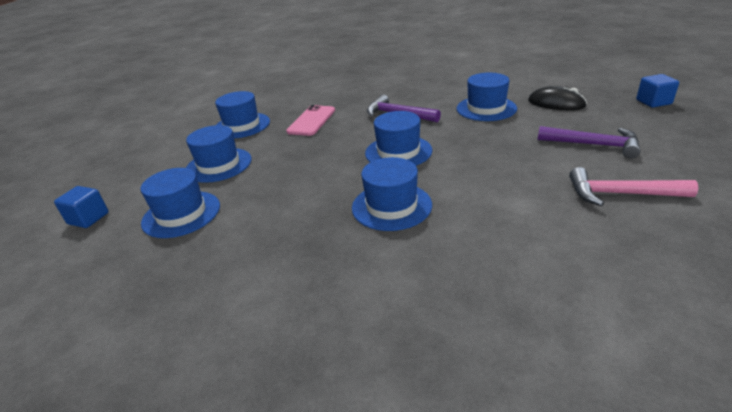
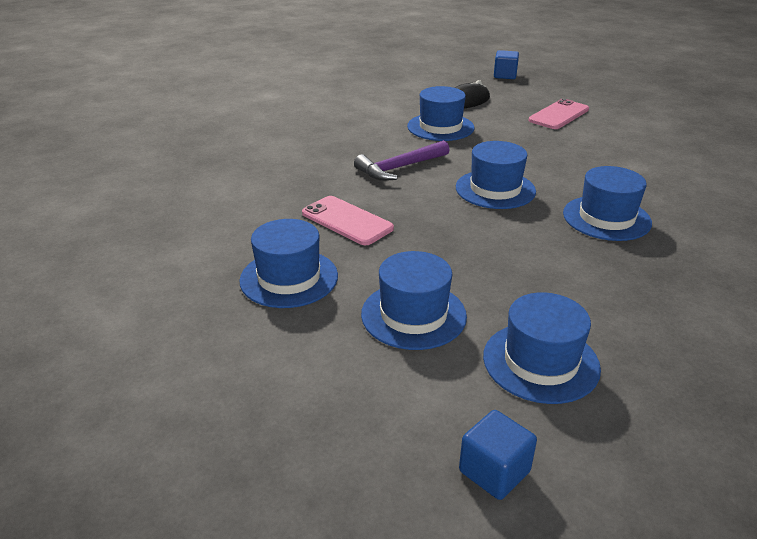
camera: 70 degrees left, 0 degrees up
(594, 145) = (559, 115): purple hammer -> pink phone
(620, 194) = (640, 132): pink hammer -> none

